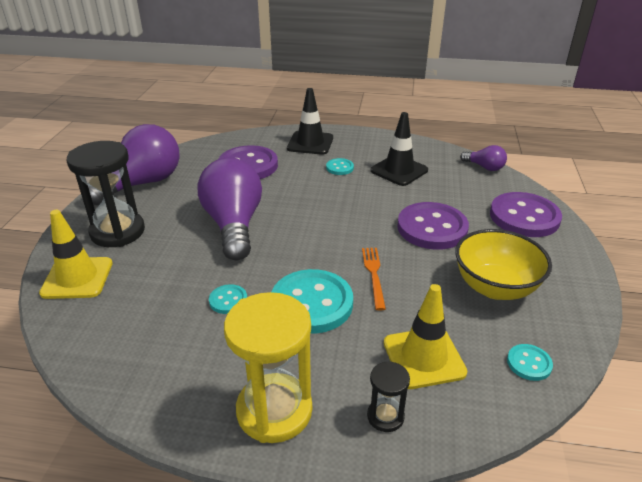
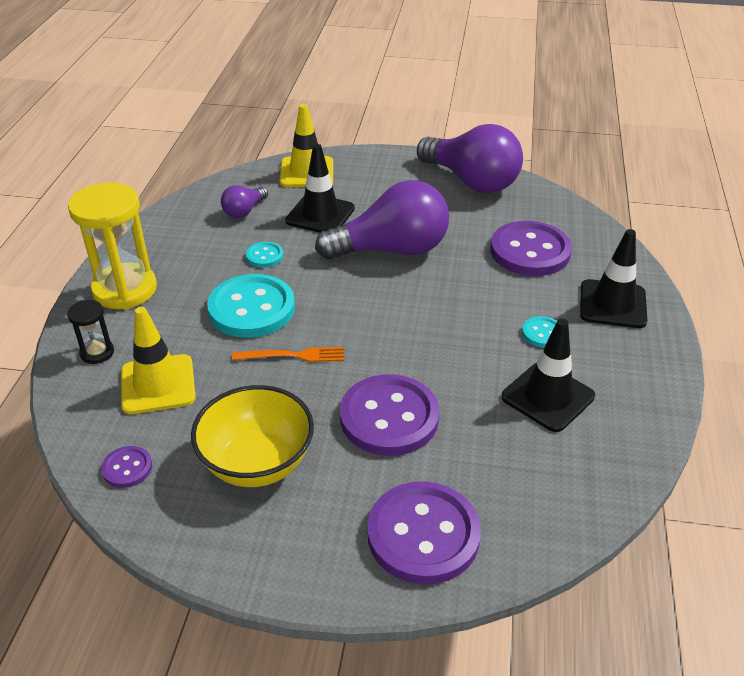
camera: 90 degrees right, 5 degrees up
(118, 232) = (377, 181): black hourglass -> none
(165, 266) = (320, 215): none -> black traffic cone
(484, 167) = (584, 512): purple light bulb -> purple light bulb (244, 211)
(529, 363) = (127, 468): turquoise button -> purple button

